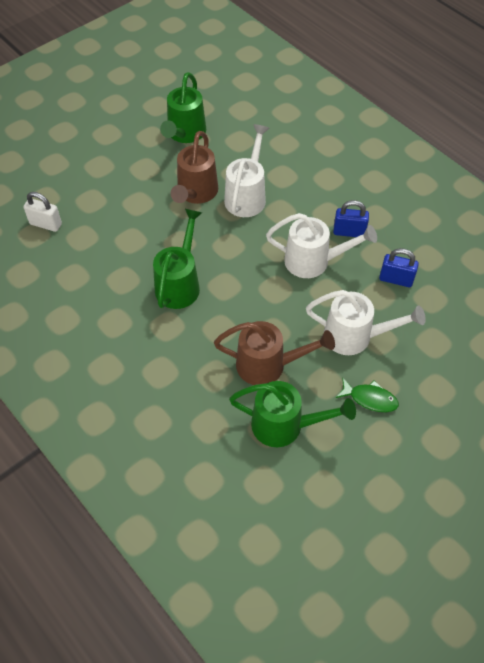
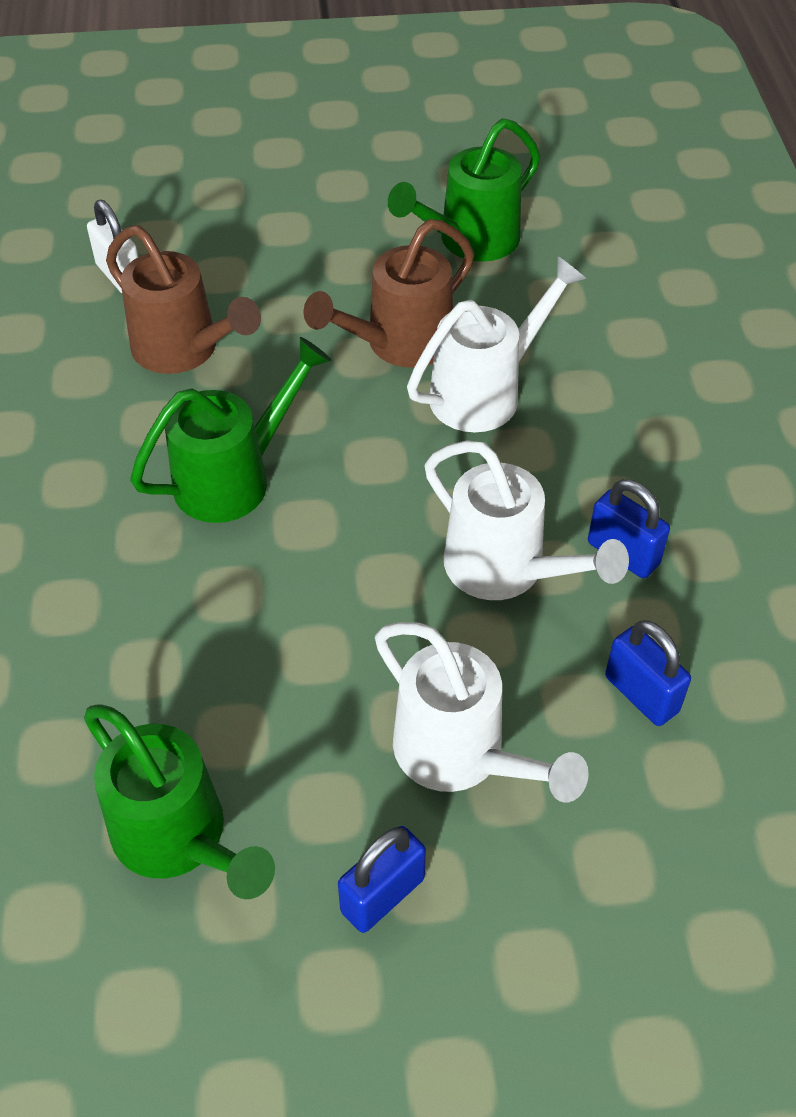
camera: 35 degrees right, 5 degrees down
(268, 365) = (252, 708): brown watering can -> brown watering can (184, 351)
(370, 399) = (382, 895): green fish -> blue padlock

